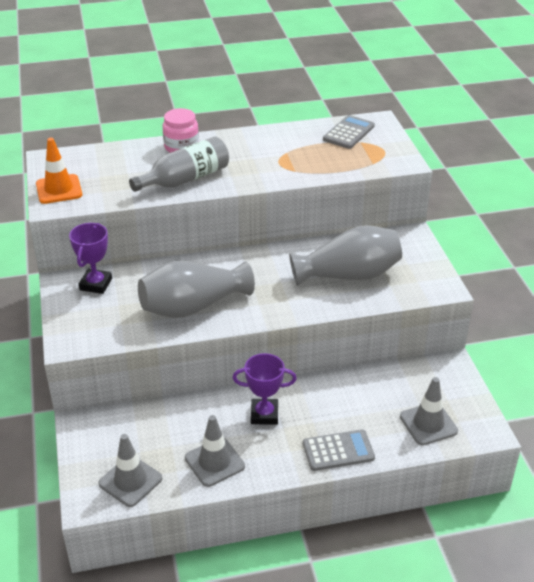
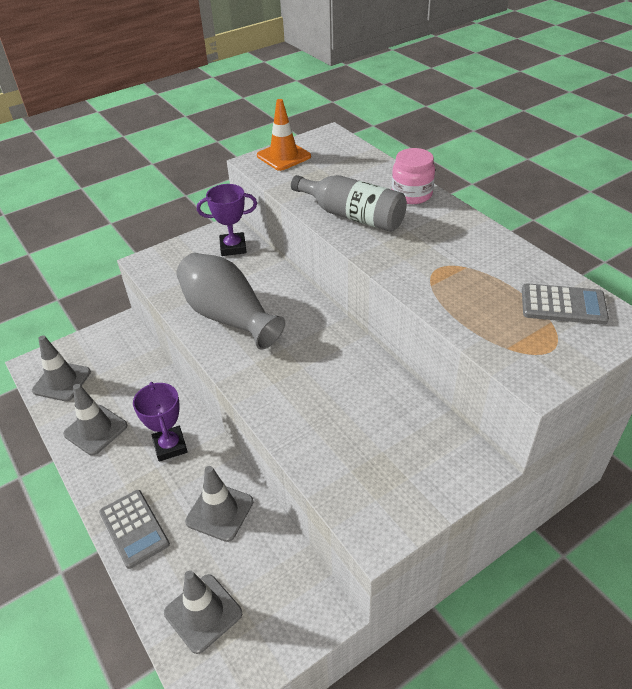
camera: 70 degrees right, 5 degrees up
(347, 397) = (219, 511): none -> grey traffic cone
(348, 275) = (348, 423): grey vase -> none

